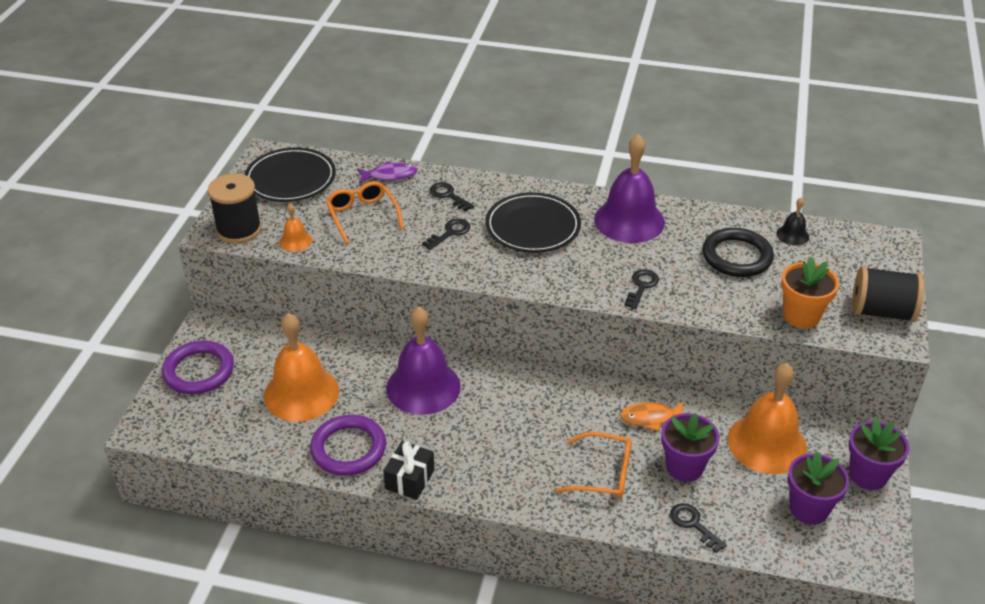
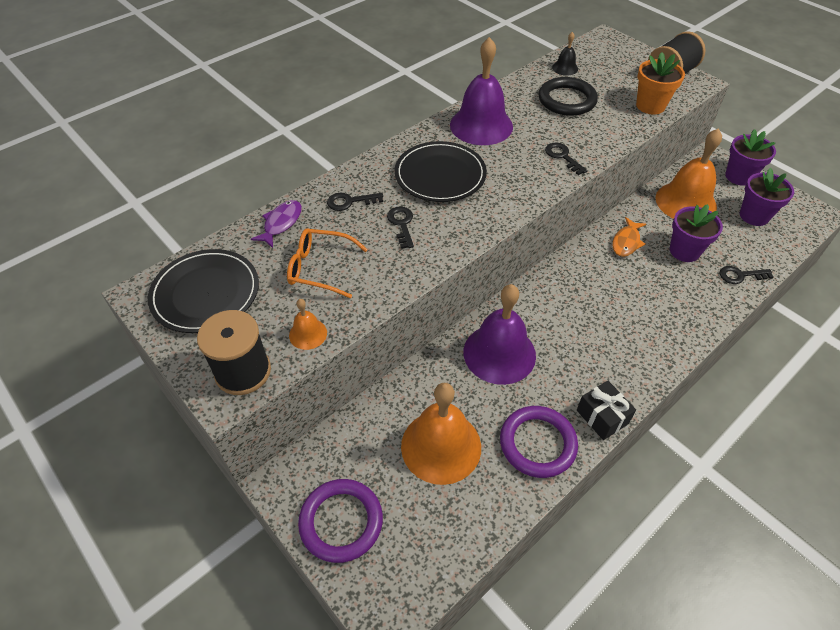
camera: 55 degrees left, 10 degrees up
(603, 474) = (666, 295): orange glasses -> none

